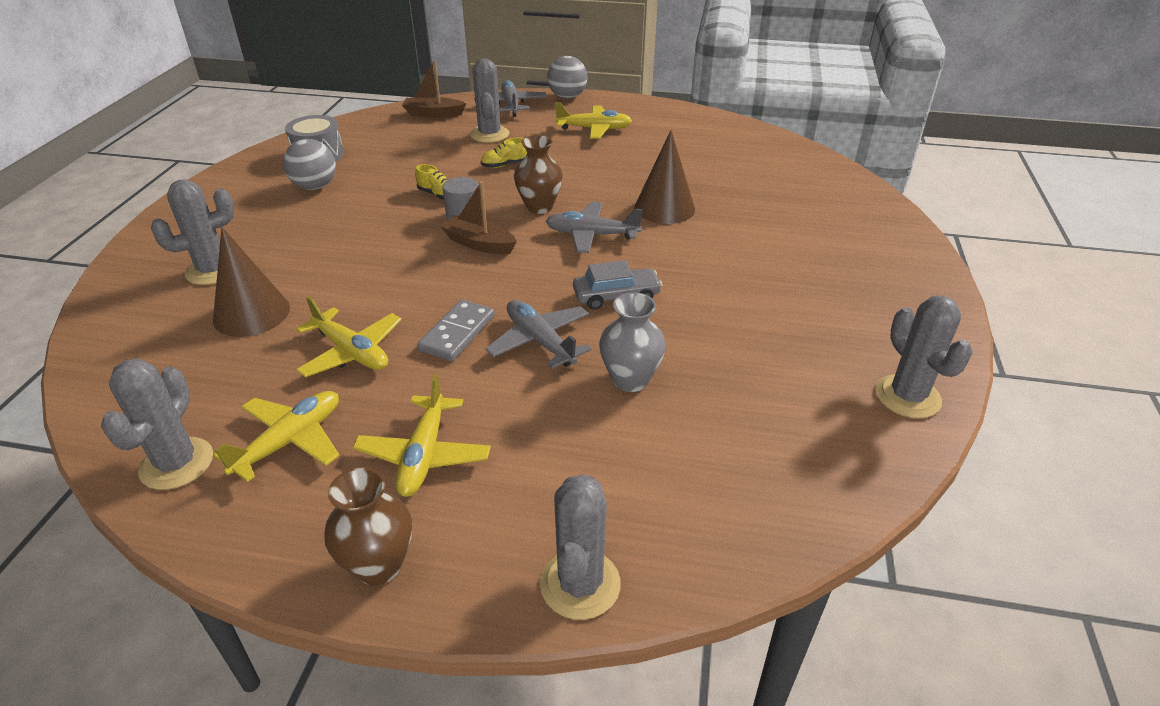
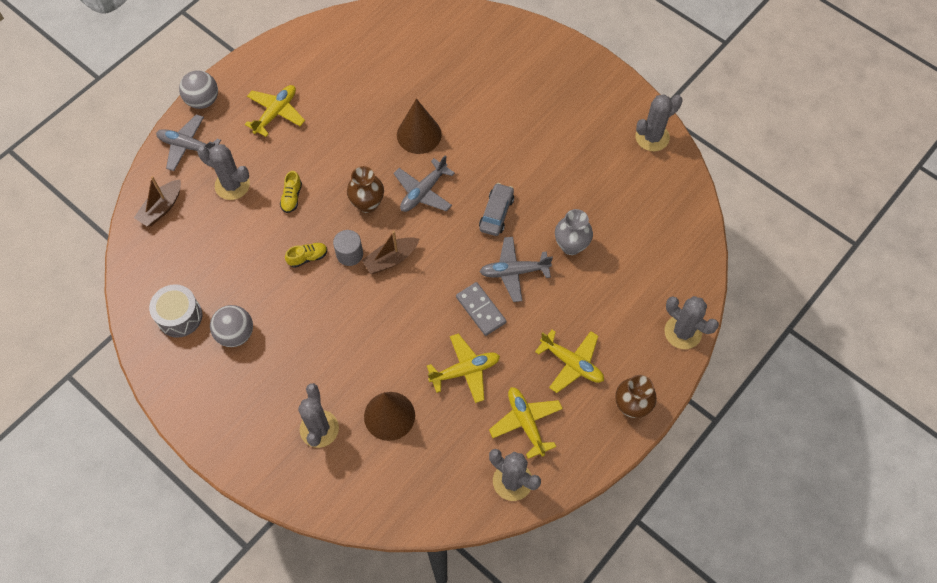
camera: 60 degrees left, 25 degrees up
(907, 396) = (652, 137): grey cactus -> grey cactus turned 45 degrees counterclockwise

